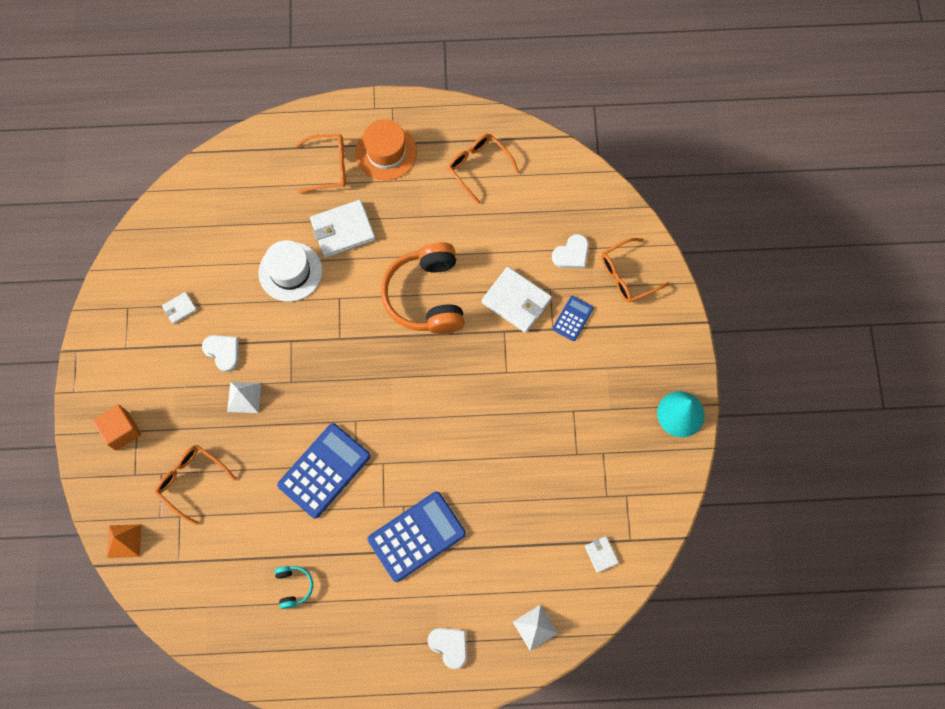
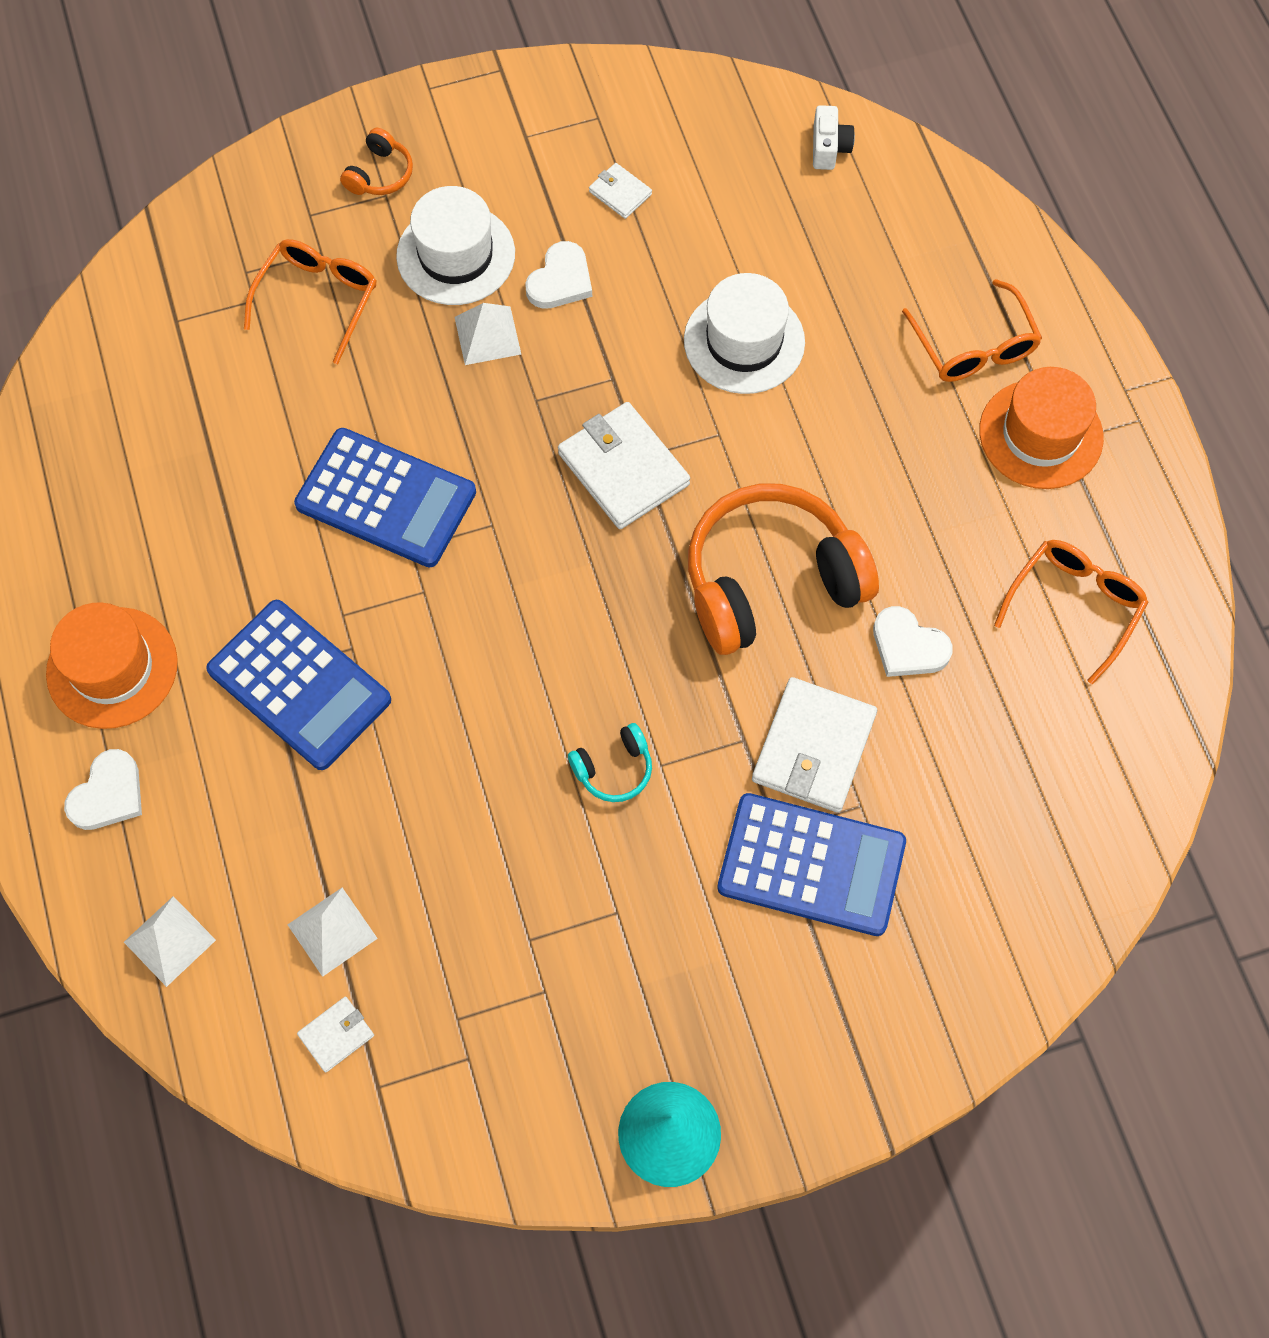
camera: 75 degrees right, 5 degrees down
(122, 431) = (380, 174): orange cube -> orange headphones
(124, 540) = (195, 233): orange pyramid -> none
(188, 402) = (456, 255): none -> white hat
(190, 198) = (829, 148): none -> white camera
(293, 586) = (168, 507): turquoise headphones -> turquoise headphones (614, 769)
(343, 230) = (855, 404): white wallet -> white wallet (623, 469)
(379, 632) = (112, 668): none -> orange hat
(550, 546) = (332, 931): none -> white pyramid
(571, 254) = (950, 830): white heart -> white heart (908, 646)
(572, 318) = (811, 865): blue calculator -> blue calculator, size x1.96
(627, 275) = (941, 954): orange glasses -> none

